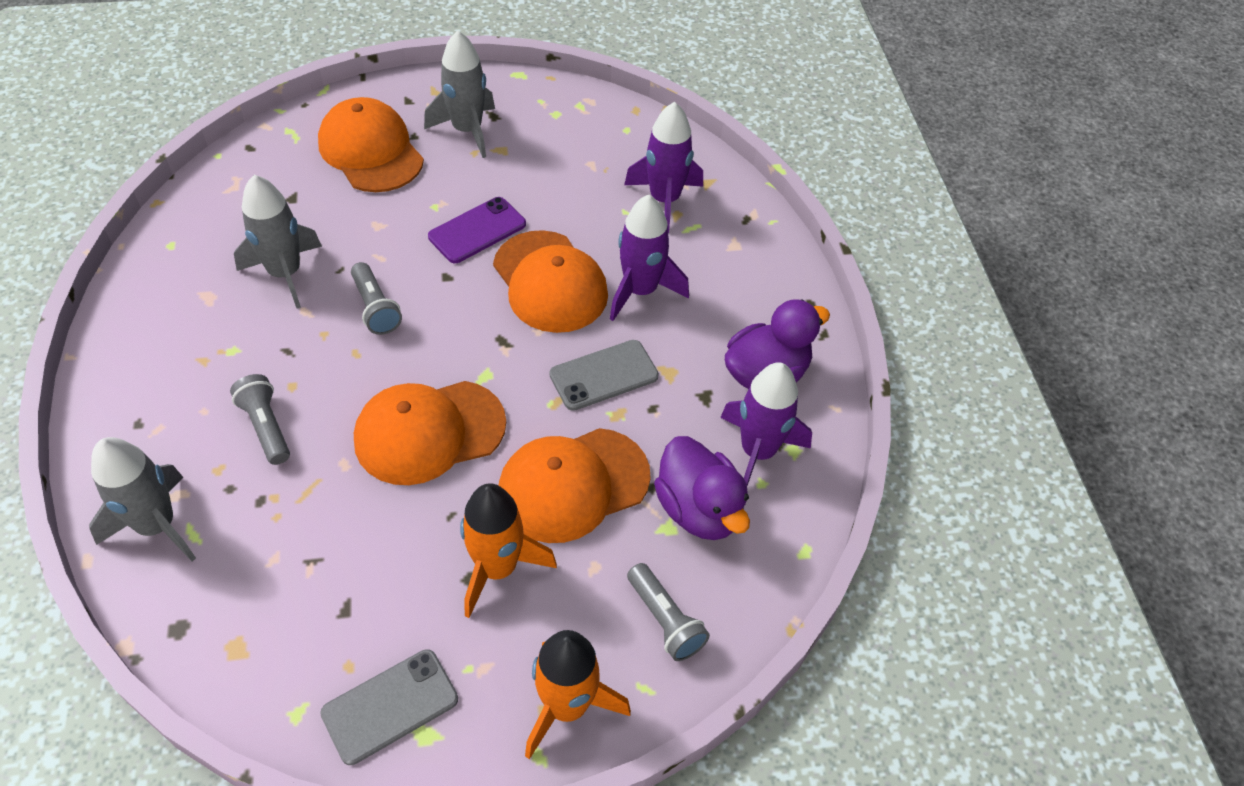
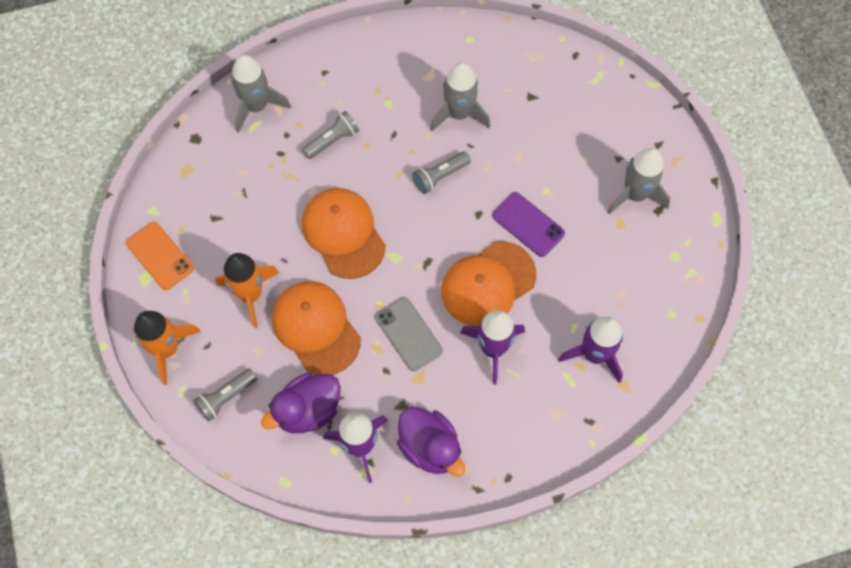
camera: 85 degrees right, 15 degrees up
(371, 151) = (593, 133): orange cap -> none
(390, 706) = (160, 256): grey phone -> orange phone

